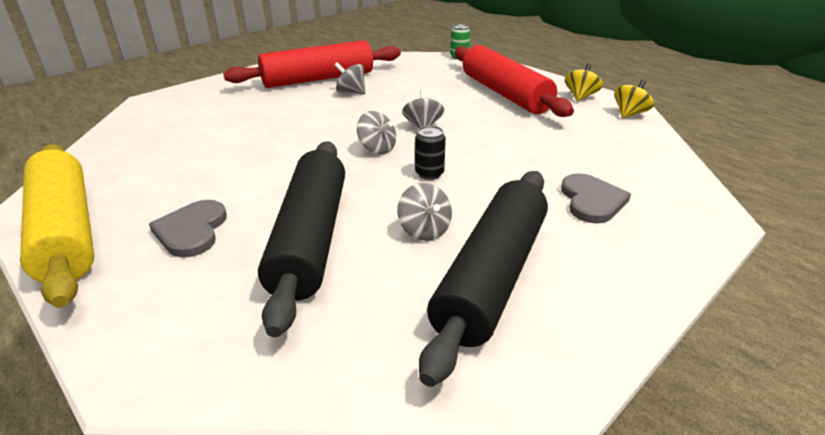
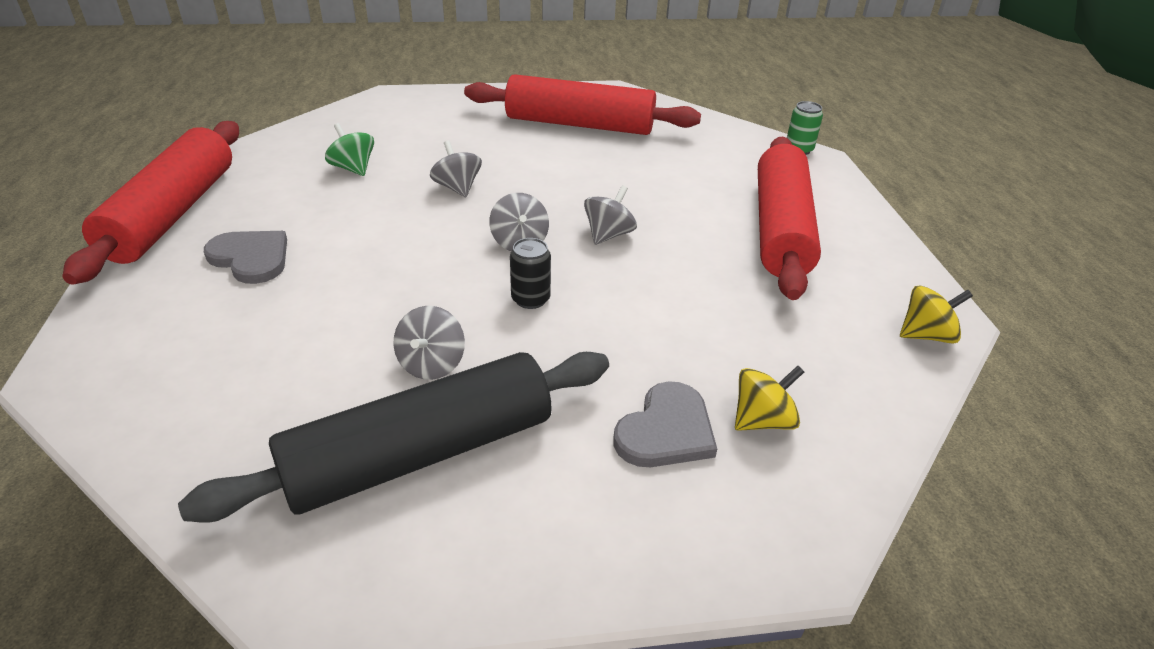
camera: 35 degrees right, 5 degrees up
(66, 231) = (173, 214): yellow rolling pin -> red rolling pin
(190, 150) = (353, 168): none -> green spinning top
(192, 230) = (251, 258): grey heart -> grey heart turned 90 degrees clockwise
(310, 238) = (325, 316): black rolling pin -> none
(351, 92) = (591, 156): grey spinning top -> grey spinning top (457, 188)
(580, 96) = (889, 276): yellow spinning top -> yellow spinning top (762, 420)

